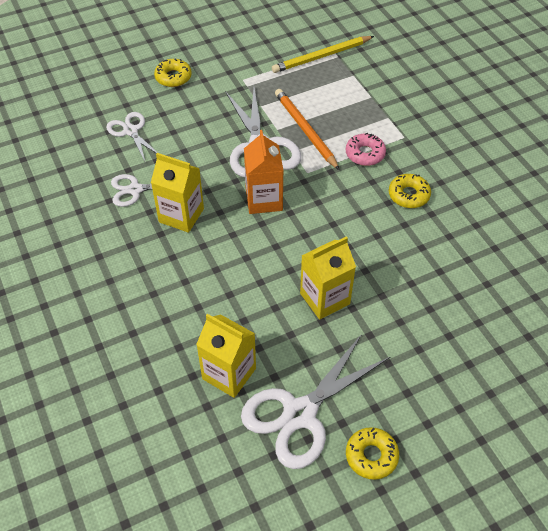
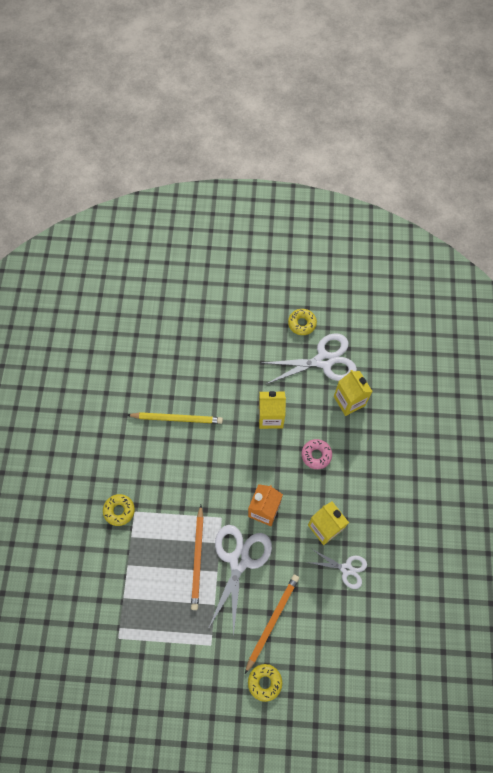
camera: 150 degrees left, 15 degrees up
(130, 131) = (326, 634): white scissors -> none
(193, 118) = (272, 621): none -> orange pencil
(321, 56) = (132, 635): yellow pencil -> yellow pencil (177, 418)
(365, 154) = (172, 511): pink donut -> pink donut (316, 455)
(408, 195) = (169, 461): yellow donut -> yellow donut (119, 510)

